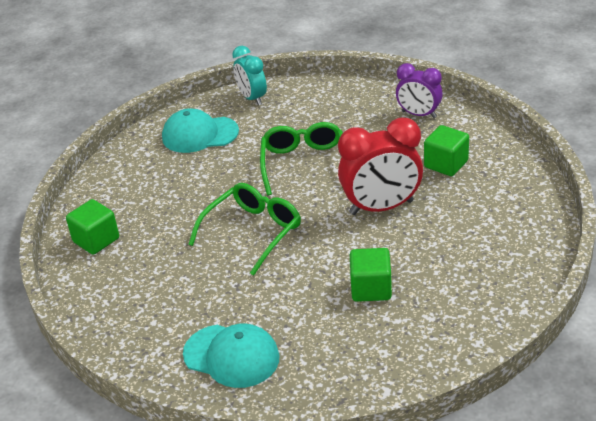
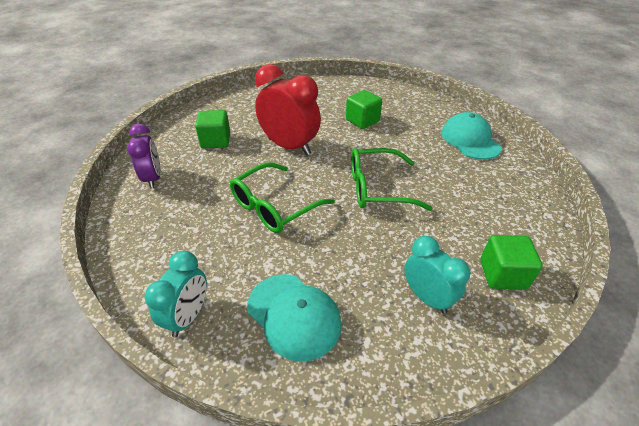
camera: 135 degrees left, 5 degrees up
(134, 193) = (426, 297): none -> turquoise clock

